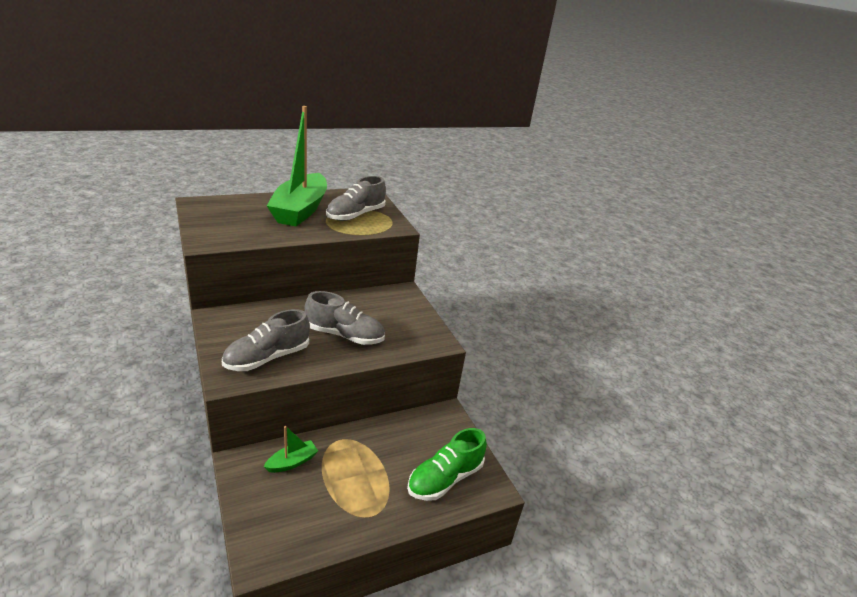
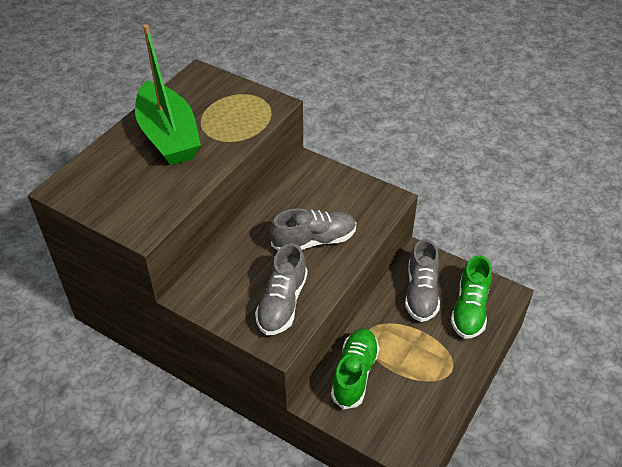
camera: 30 degrees left, 15 degrees up
(292, 462) = (354, 374): green boat -> green shoe
(355, 215) = (224, 111): grey shoe -> grey shoe (421, 293)

